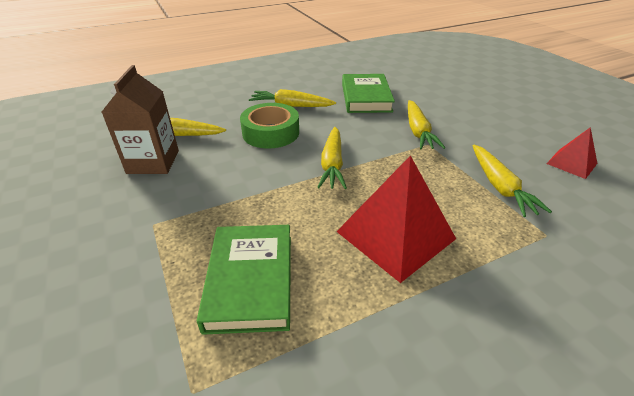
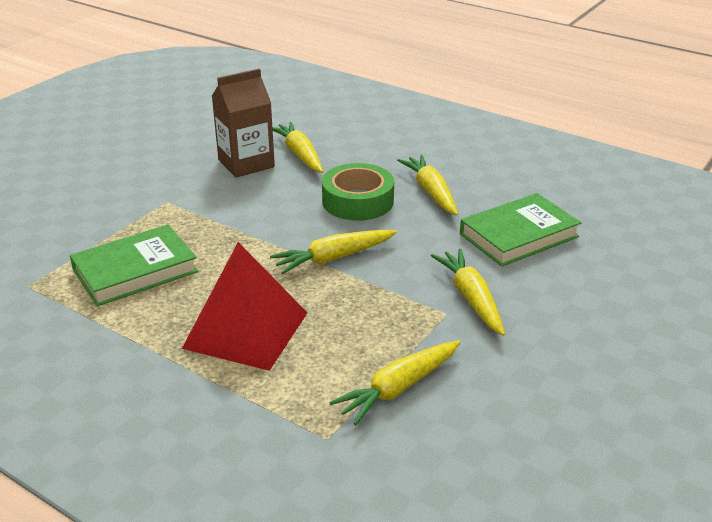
camera: 60 degrees right, 5 degrees down
(418, 131) = (471, 298): yellow carrot -> yellow carrot turned 105 degrees clockwise
(571, 163) = (525, 450): red pyramid -> none

